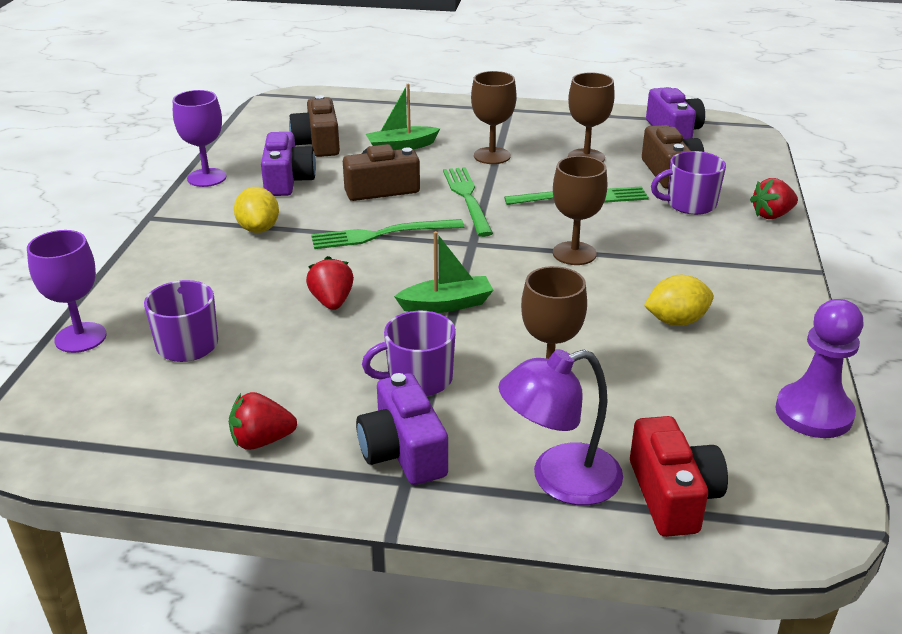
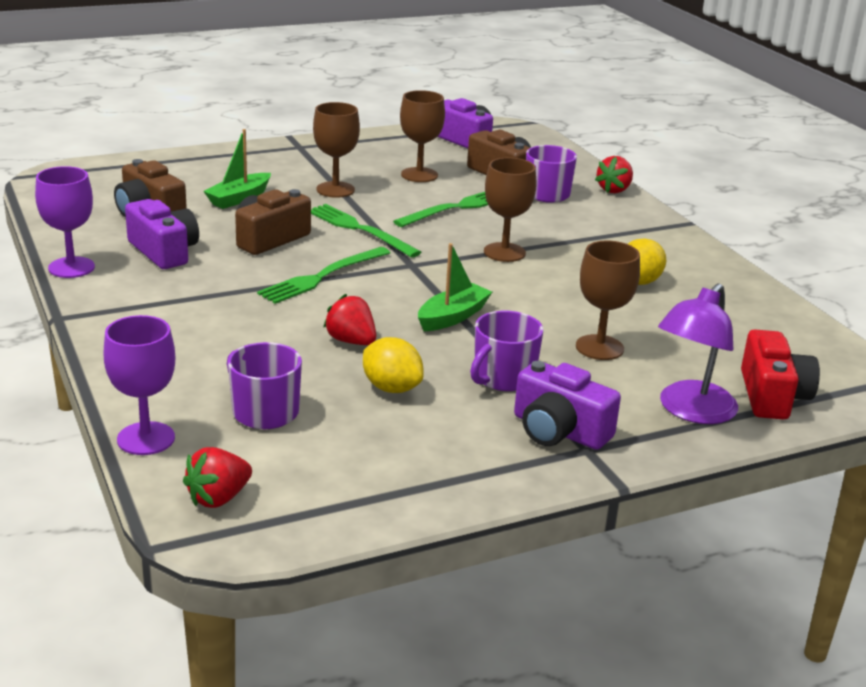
camera: 35 degrees left, 5 degrees down
(258, 229) = (195, 300): yellow lemon -> yellow lemon (391, 388)
(261, 441) = (438, 461): red strawberry -> red strawberry (218, 498)
(673, 495) = (772, 396): red camera -> red camera turned 45 degrees clockwise
(813, 413) = (794, 317): purple pawn -> none

